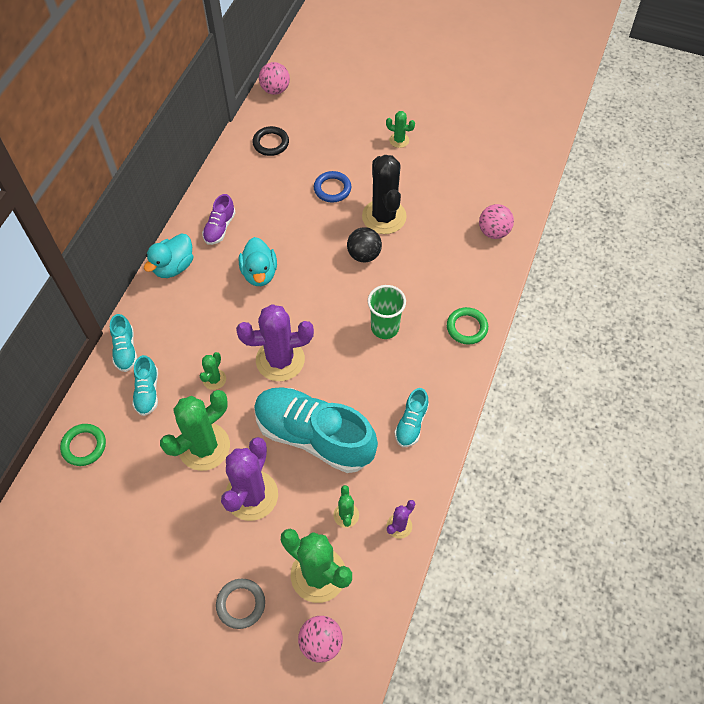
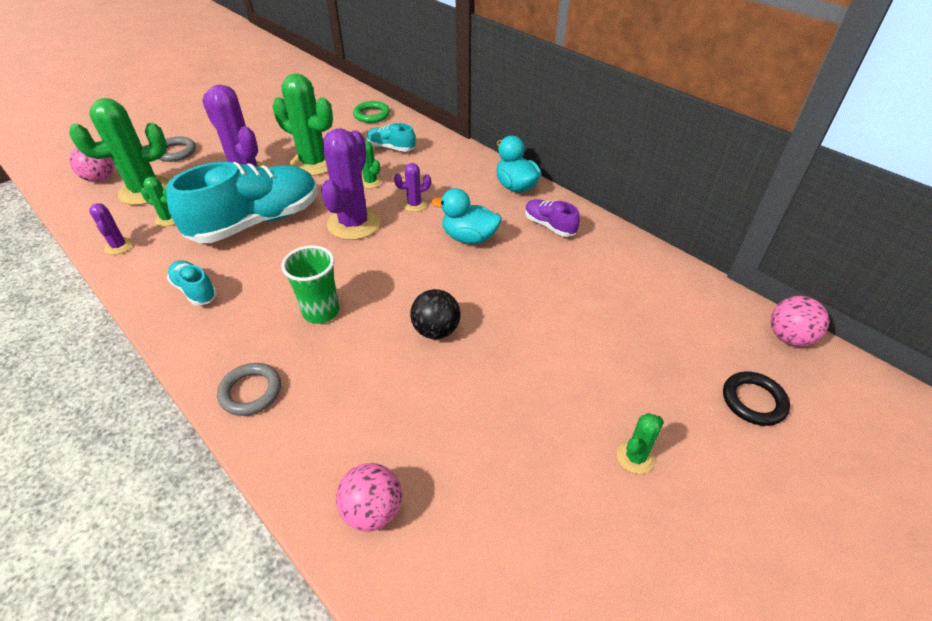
camera: 115 degrees right, 15 degrees down
(125, 350) = (441, 145): turquoise shoe -> none
(204, 447) = (313, 163): green cactus -> green cactus turned 45 degrees counterclockwise
(233, 328) = (414, 205): none -> purple cactus
(271, 143) = (674, 302): black ring -> black ring (753, 401)
(332, 189) = (564, 337): blue ring -> none
(384, 217) = (486, 375): black cactus -> none
(466, 327) = (251, 392): green ring -> grey ring

